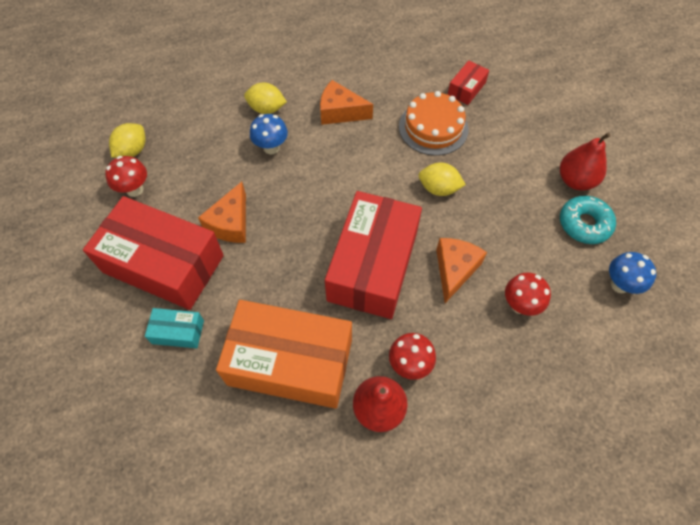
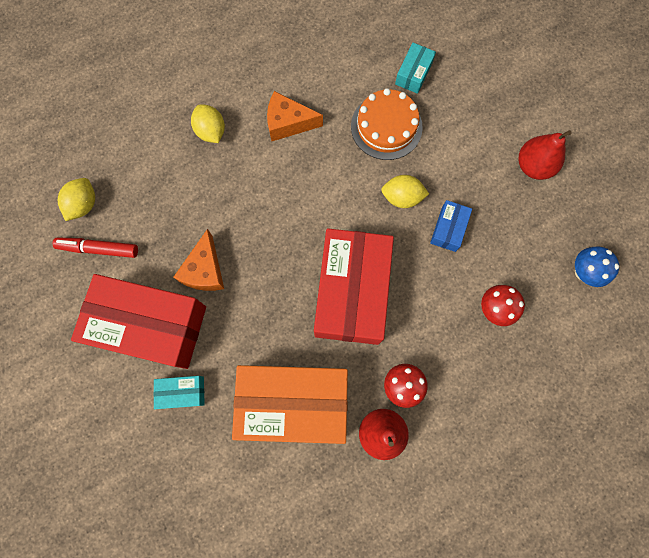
camera: 10 degrees left, 15 degrees up
(135, 189) = (99, 249): red mushroom -> red marker
(266, 109) = (211, 131): yellow lemon -> yellow lemon turned 60 degrees clockwise
(271, 148) = (226, 177): blue mushroom -> none
(454, 270) = (429, 283): orange cheese -> none
(466, 89) = (413, 73): red box -> turquoise box
(481, 223) = (448, 229): none -> blue box
(584, 224) = (545, 213): turquoise donut -> none

